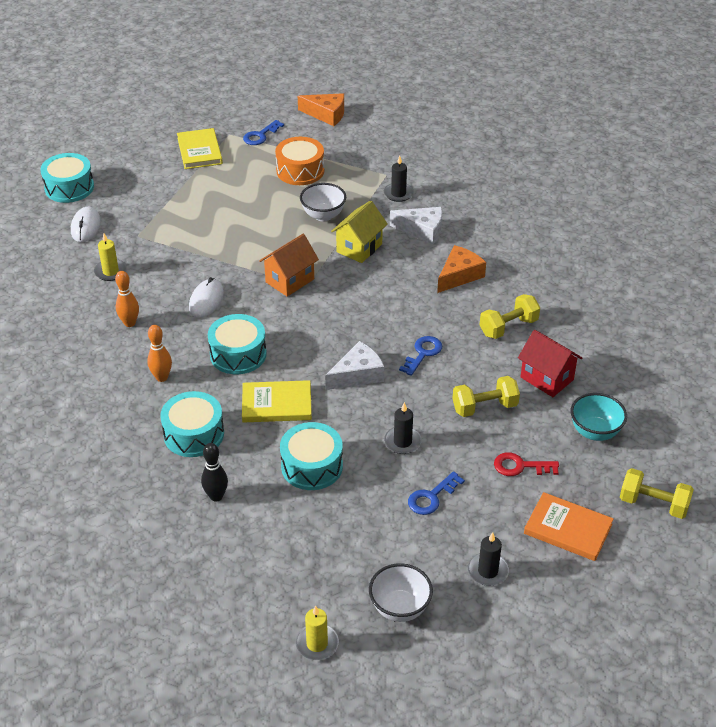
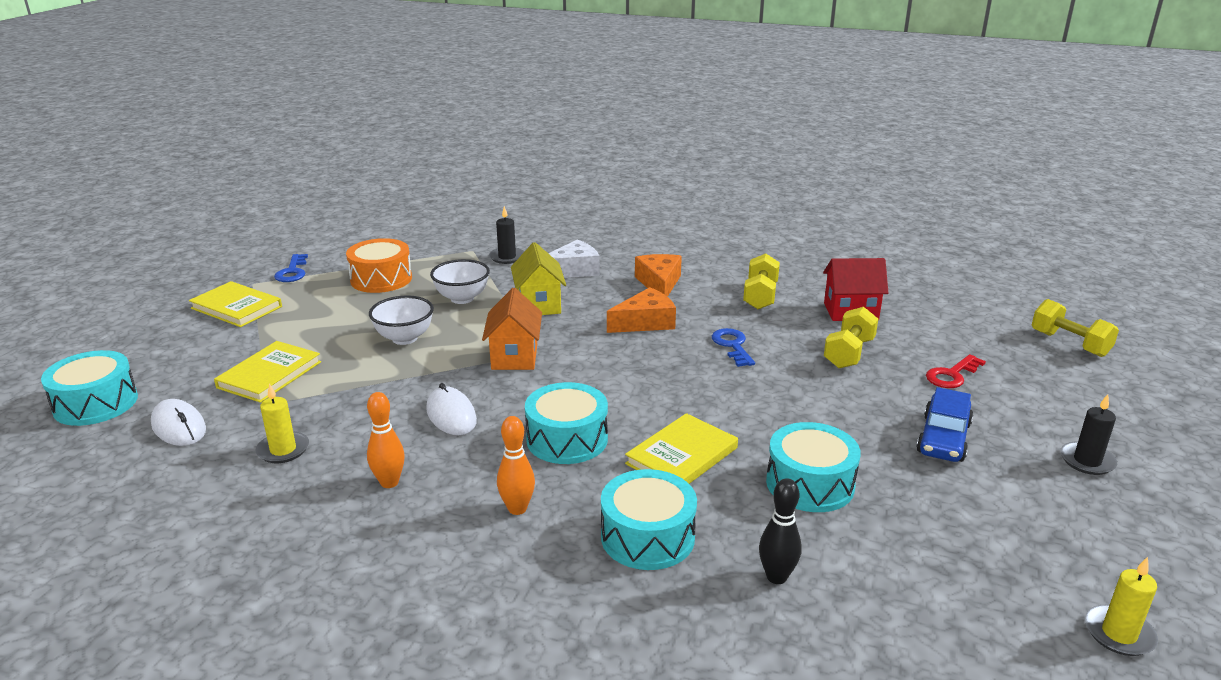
camera: 45 degrees left, 15 degrees down
(159, 215) = (269, 375): none -> yellow book
(326, 114) = (341, 235): orange cheese -> orange cheese (645, 322)
(357, 374) = (709, 390): white cheese -> none
(399, 608) = (1101, 541): white bowl -> white bowl (404, 338)
(402, 442) = (841, 414): black candle -> none
(431, 497) = (943, 438): blue key -> blue car
(568, 529) = (1064, 393): orange book -> none
(595, 432) = (947, 324): turquoise bowl -> none
(653, 504) = (1069, 344): yellow dumbbell -> yellow dumbbell turned 75 degrees clockwise

